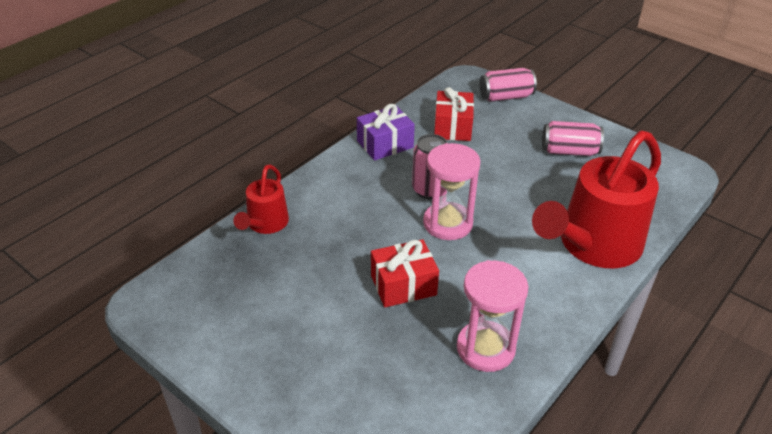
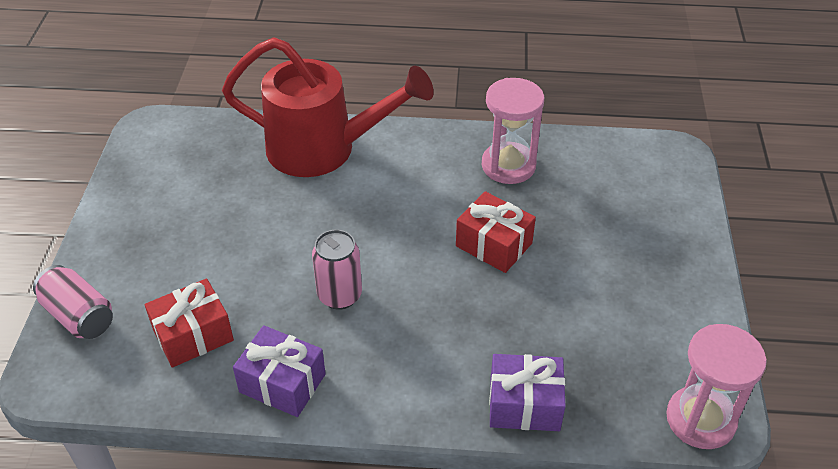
camera: 125 degrees left, 5 degrees up
(265, 224) = (524, 404): red watering can -> purple gift
(447, 223) = (381, 255): pink hourglass -> pink hourglass (700, 419)
(569, 151) = (173, 214): pink can -> none

